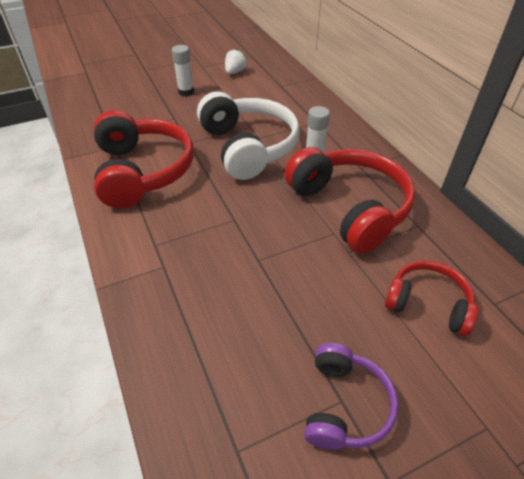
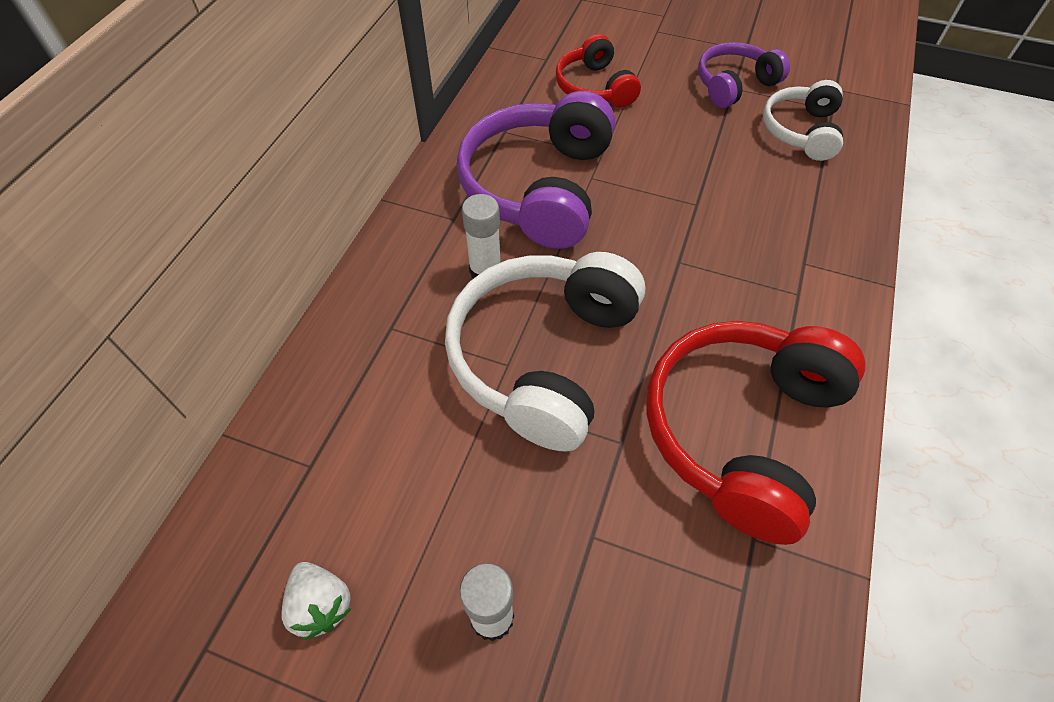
camera: 135 degrees left, 10 degrees up
(235, 72) = (321, 605): white strawberry -> white strawberry turned 105 degrees counterclockwise
(243, 389) = (801, 131): none -> white headphones
(350, 207) = (539, 187): red headphones -> purple headphones

